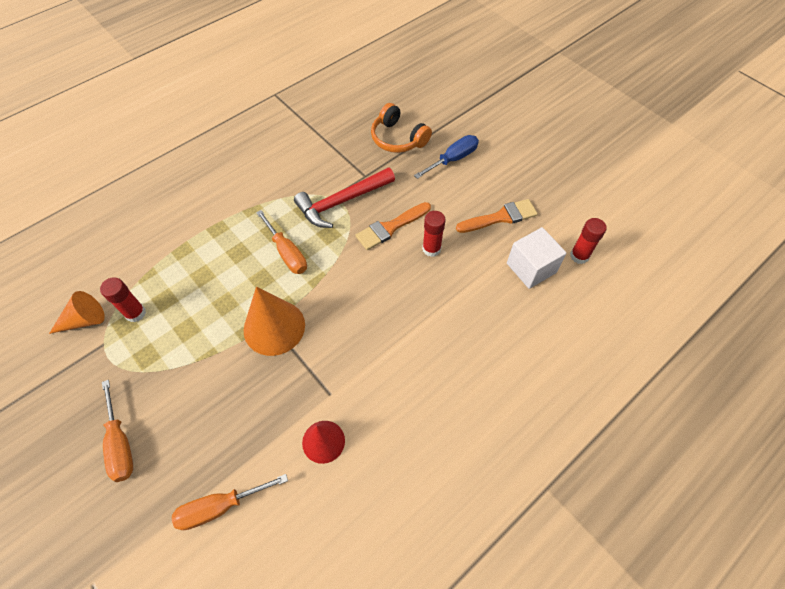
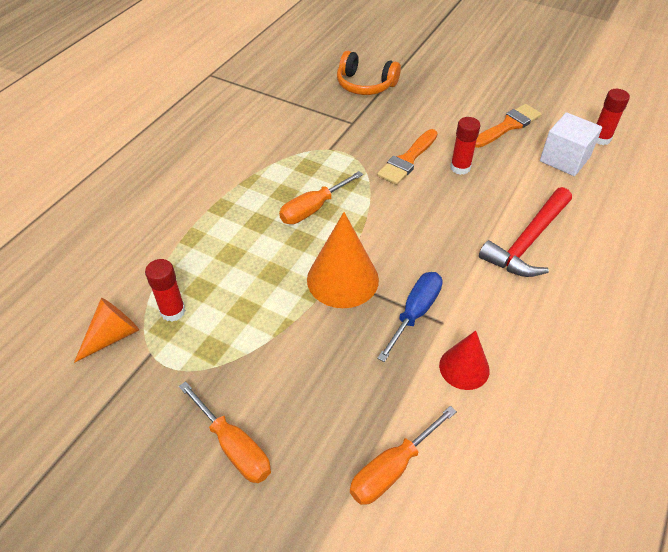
camera: 20 degrees left, 10 degrees down
(287, 253) = (313, 209): orange screwdriver -> orange screwdriver turned 105 degrees clockwise
(342, 202) = (343, 150): red hammer -> red hammer (528, 241)
(453, 159) = (431, 90): blue screwdriver -> blue screwdriver (415, 313)

